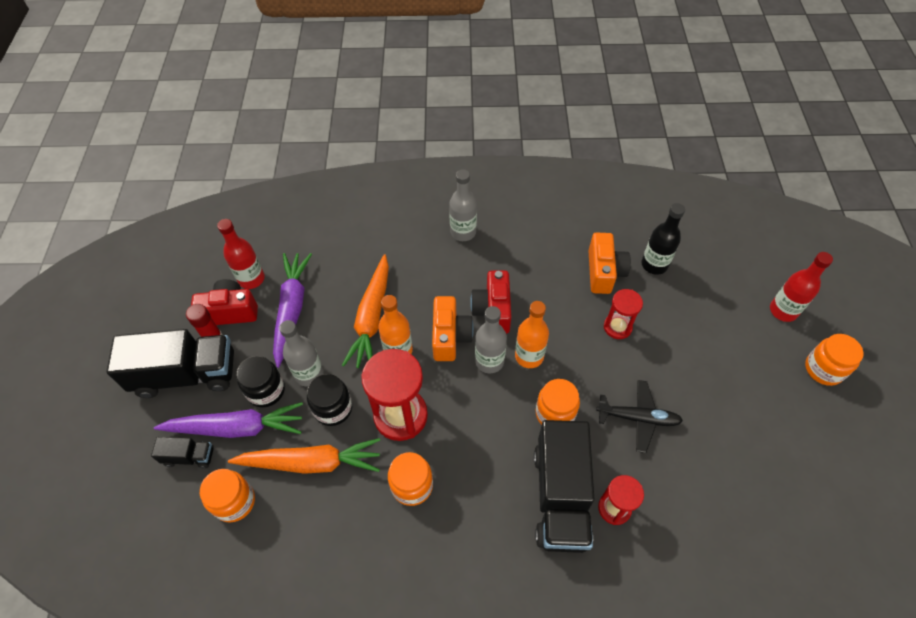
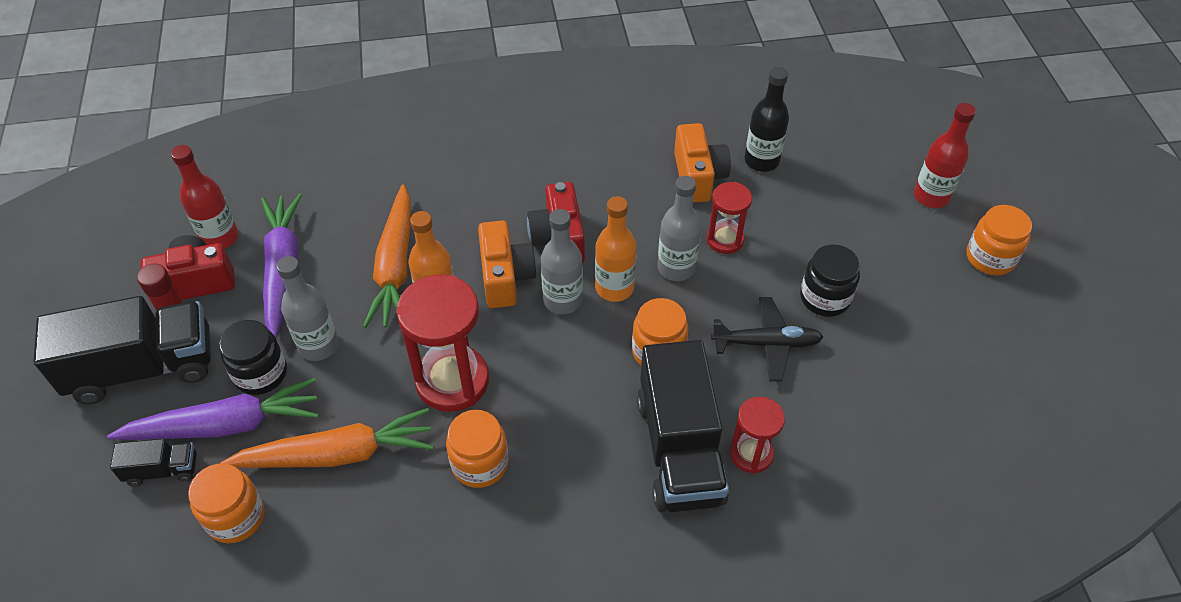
camera: 10 degrees left, 5 degrees down
(333, 408) = (358, 384): black jar -> black jar (825, 298)
(463, 232) = (505, 149): grey bottle -> grey bottle (676, 268)

